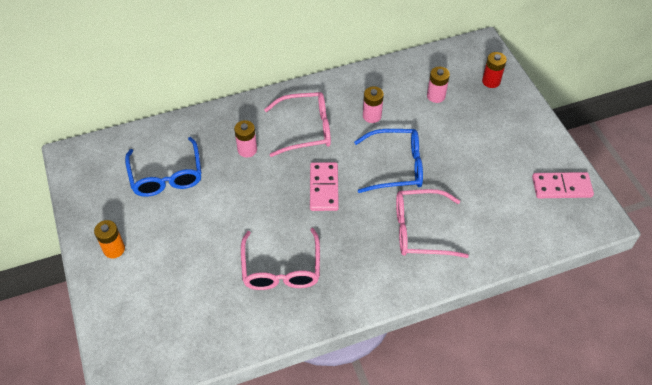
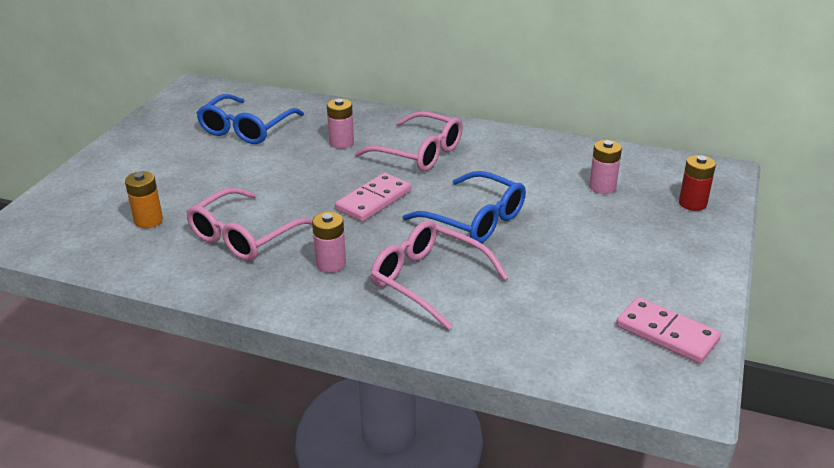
camera: 40 degrees right, 20 degrees down
(114, 249) = (134, 154): orange battery -> orange battery (148, 220)
(372, 116) = (504, 172): pink battery -> pink battery (331, 264)

